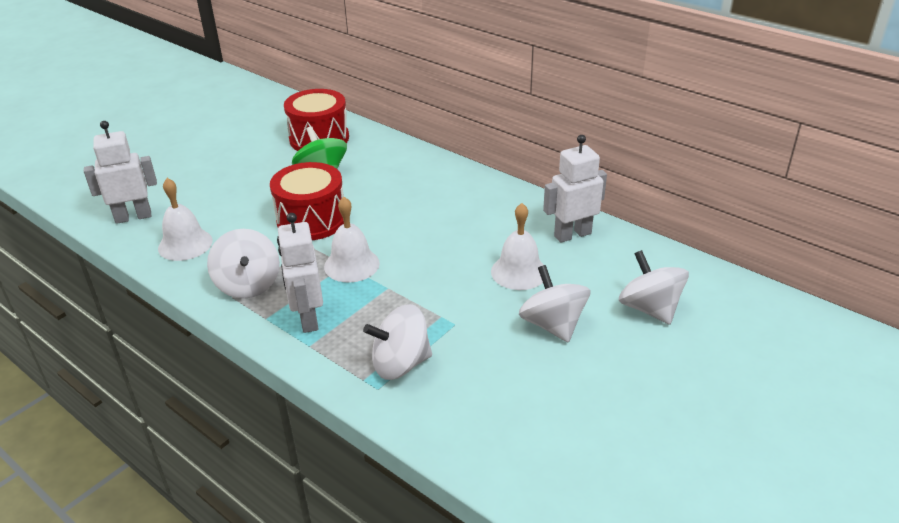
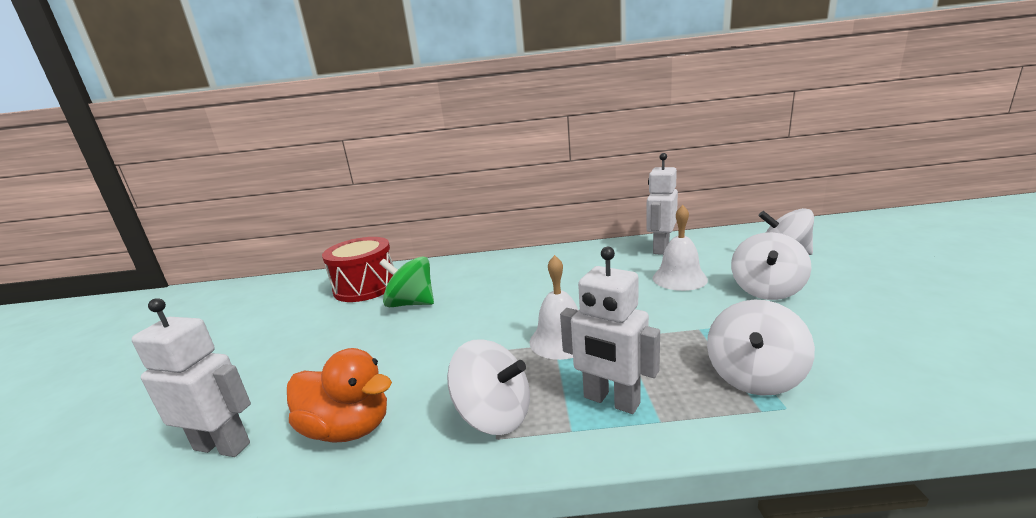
camera: 40 degrees left, 15 degrees down
(133, 217) = (222, 446): white robot -> white robot turned 75 degrees clockwise
(185, 244) = (348, 428): white bell -> orange duck
(311, 220) = (461, 333): red drum -> none
(552, 325) = (766, 290): white spinning top -> white spinning top turned 90 degrees counterclockwise

